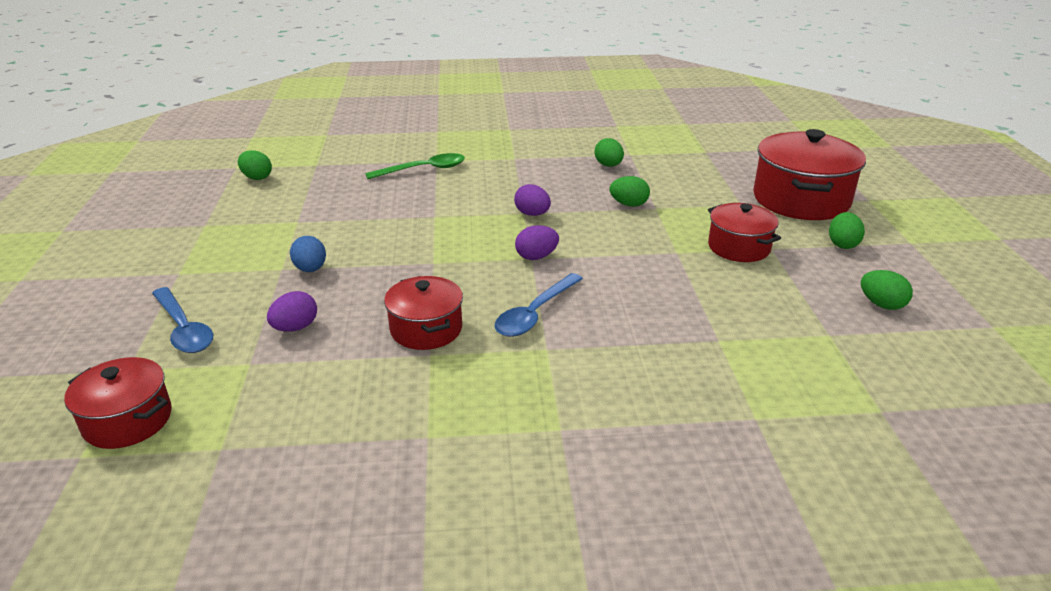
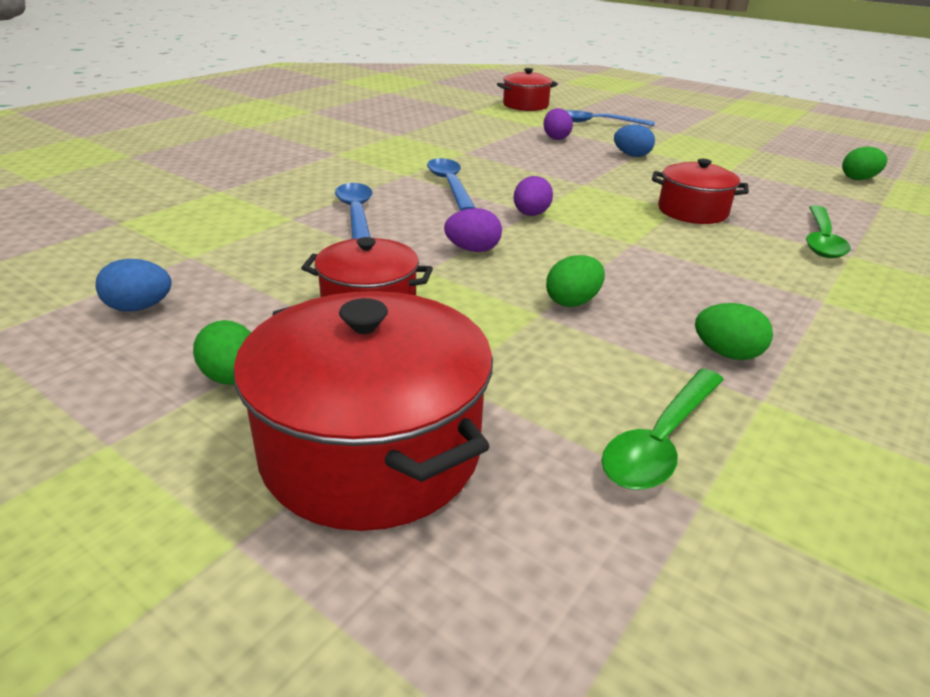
camera: 130 degrees right, 0 degrees up
(426, 329) = (493, 158): red pot -> red pot (692, 211)
(532, 214) = (623, 245): purple egg -> purple egg (472, 250)
(661, 318) = (356, 215): none -> blue spoon
(690, 162) = (660, 440): none -> green spoon
(881, 304) = (139, 308): green egg -> blue egg

